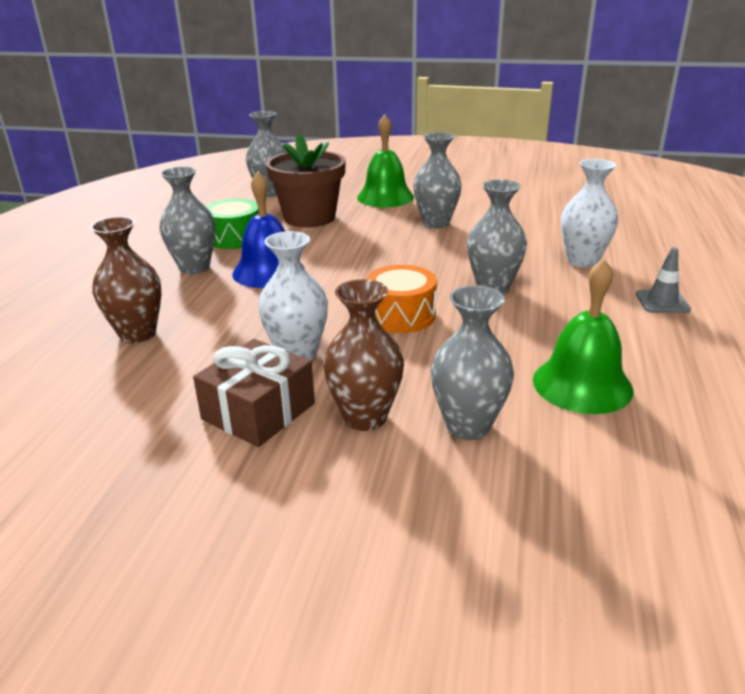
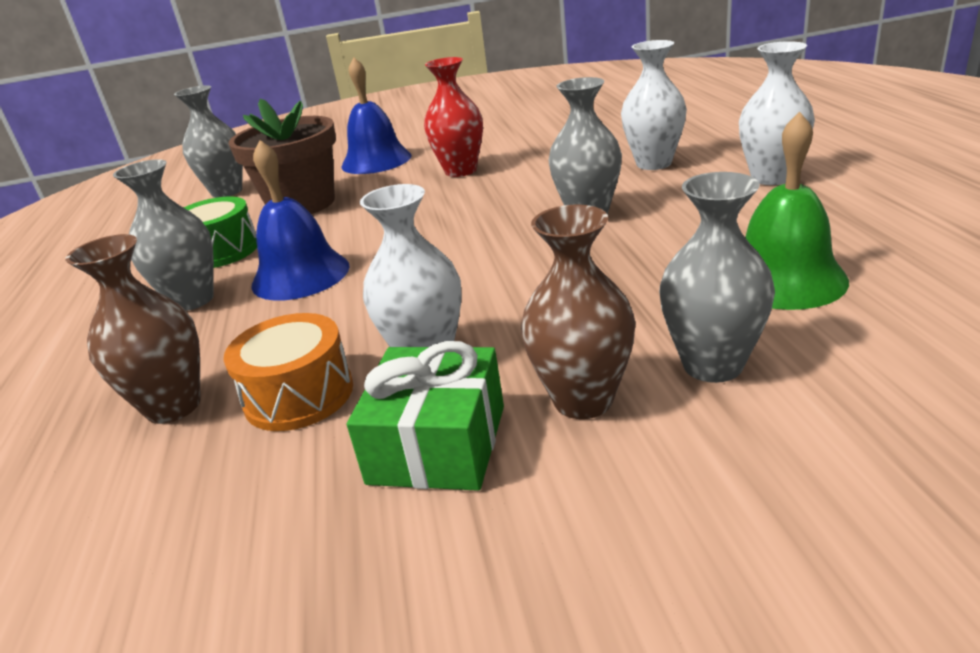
camera: 20 degrees left, 0 degrees up
(258, 411) = (438, 444): brown gift -> green gift
(385, 197) = (376, 161): green bell -> blue bell
(401, 315) = (513, 273): orange drum -> orange drum (299, 395)
(436, 223) = (460, 171): grey vase -> red vase
(662, 302) = (771, 178): grey traffic cone -> white vase

